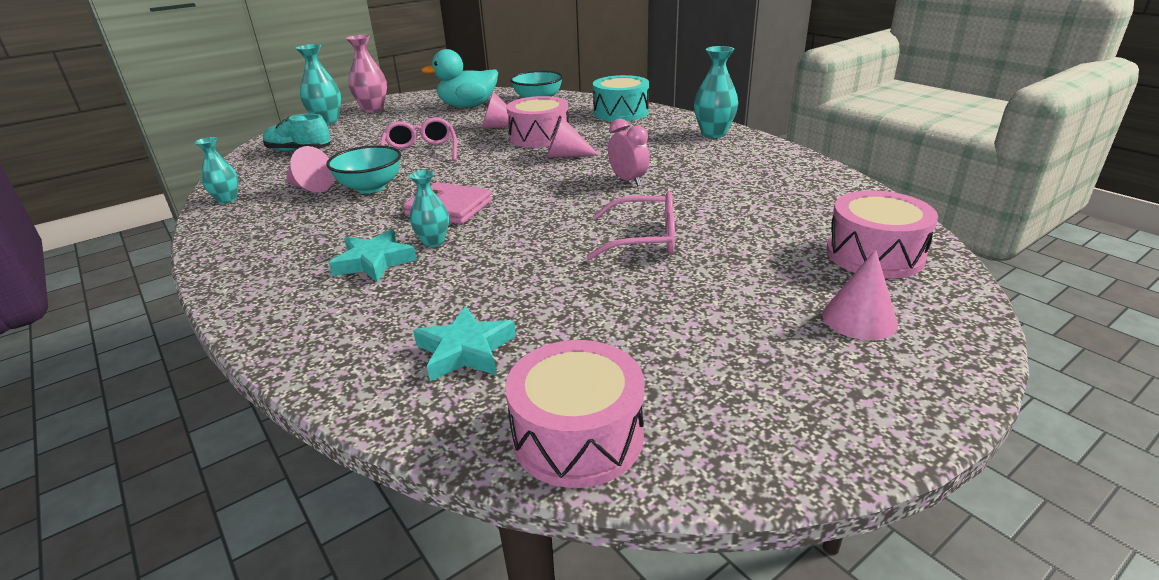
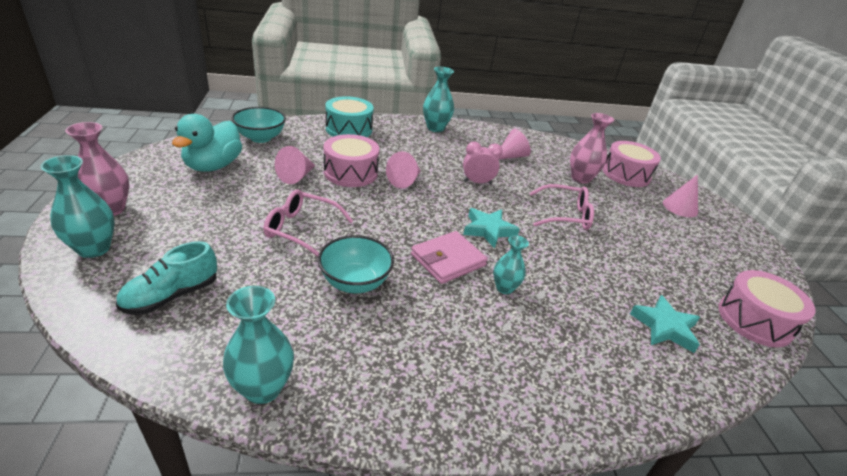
camera: 65 degrees left, 5 degrees up
(227, 200) = (263, 388): turquoise vase -> turquoise vase, size x1.55
(310, 187) = (305, 317): pink cone -> pink cone (511, 156)
(374, 262) = (516, 326): turquoise star -> turquoise star (488, 230)
(644, 239) = (565, 215): pink glasses -> pink glasses turned 60 degrees clockwise
(775, 227) = (580, 178): none -> pink vase

